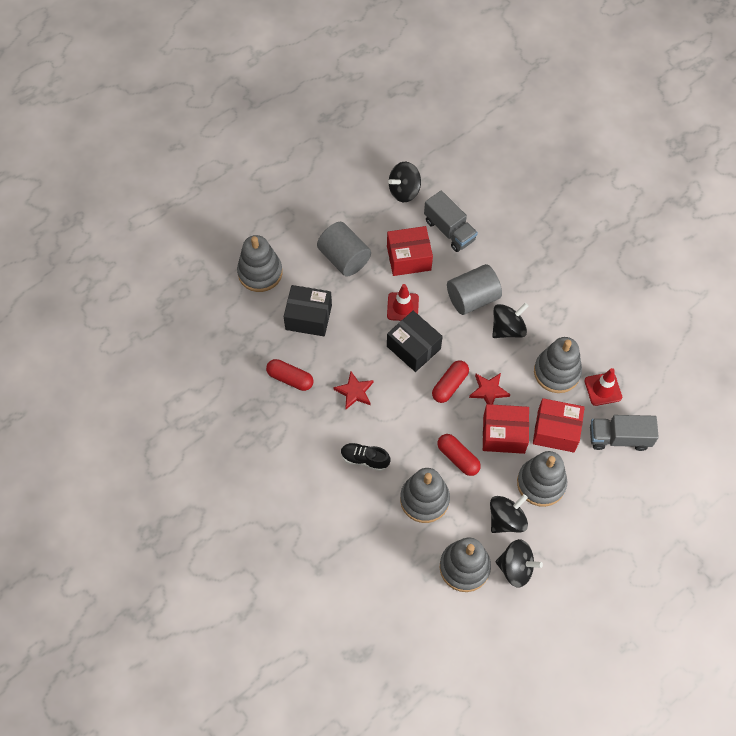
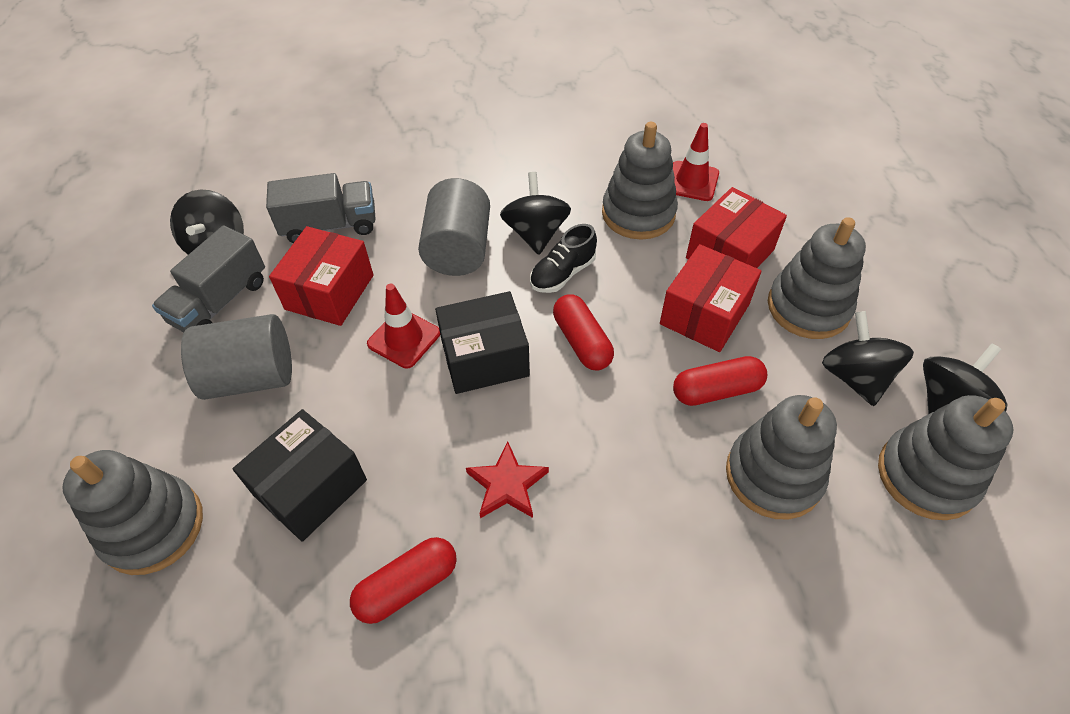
camera: 60 degrees left, 10 degrees down
(364, 459) = (650, 534): black shoe -> black shoe (562, 273)
(488, 391) = (621, 299): red star -> none
(619, 438) = (774, 197): grey truck -> grey truck (220, 302)

